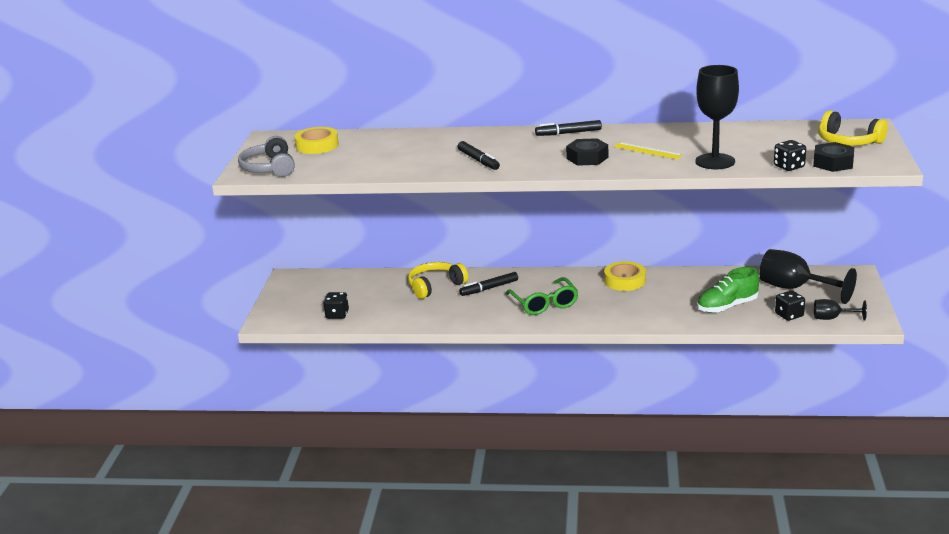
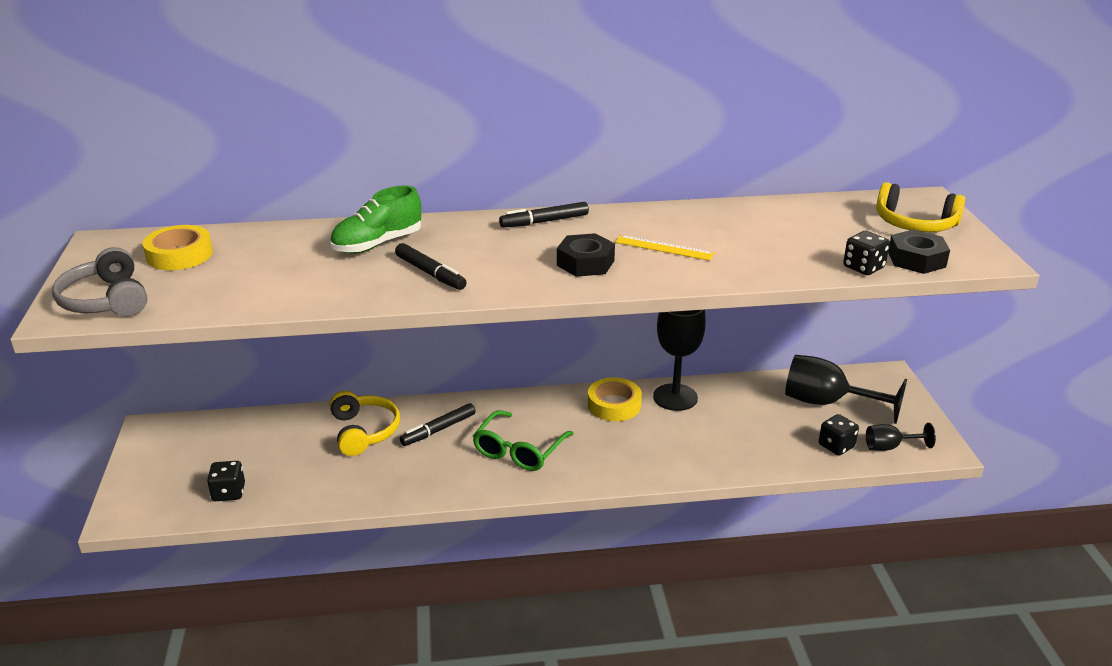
camera: 15 degrees left, 5 degrees up
(435, 286) = (364, 431): yellow headphones -> yellow headphones turned 120 degrees clockwise
(544, 303) = (519, 450): green glasses -> green glasses turned 60 degrees clockwise
(715, 161) = (762, 262): black goblet -> black goblet (675, 397)
(727, 306) = (755, 438): green shoe -> green shoe (377, 244)

